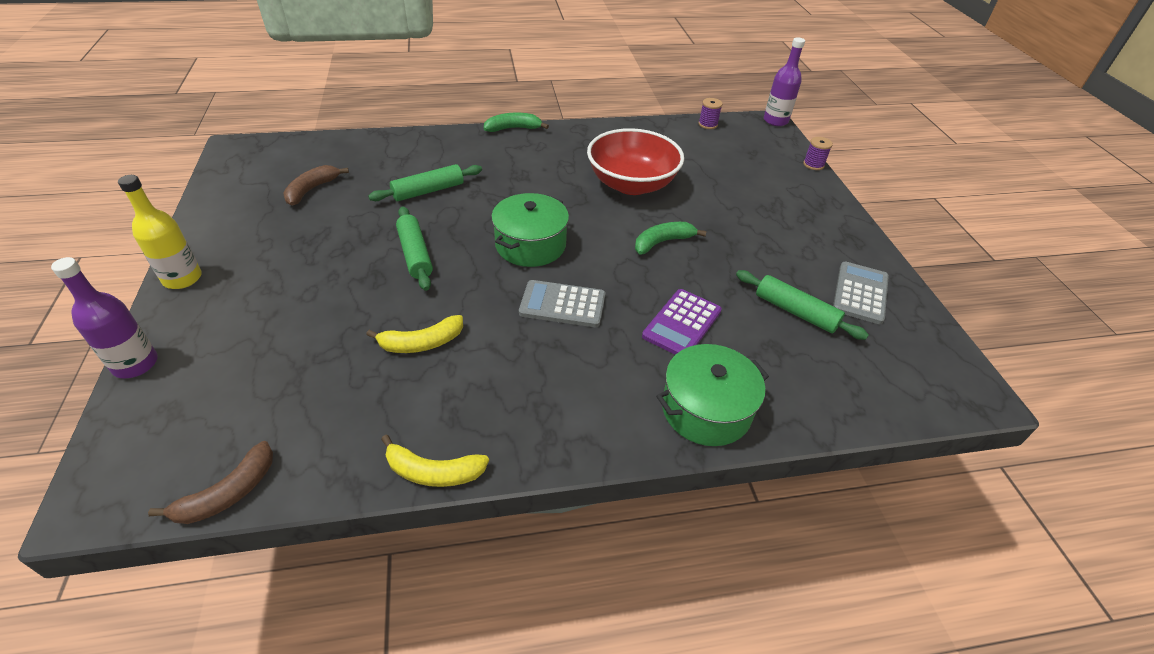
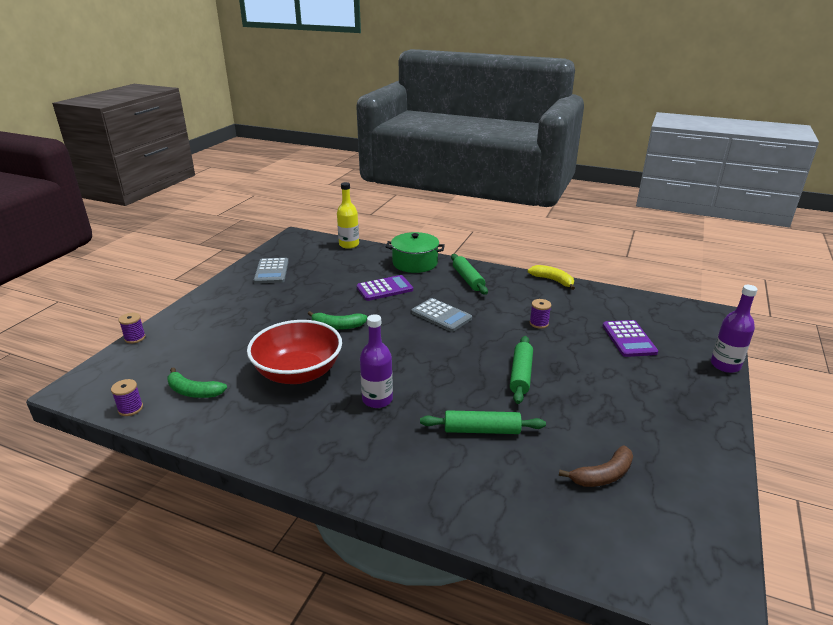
camera: 145 degrees left, 15 degrees down
(182, 278) = (716, 416): yellow bottle -> yellow bottle (349, 244)
(228, 493) = (650, 299): brown banana -> none
(279, 363) = (629, 339): none -> purple calculator
(422, 343) = (539, 323): yellow banana -> purple spool
(513, 128) = (330, 486): green banana -> green banana (193, 391)
(530, 245) = (429, 354): green pot -> none
(775, 121) = (65, 388): purple bottle -> purple bottle (377, 399)
(795, 312) = (319, 275): green rolling pin -> green rolling pin (468, 279)
(860, 293) = (271, 271): grey calculator -> grey calculator turned 60 degrees counterclockwise

